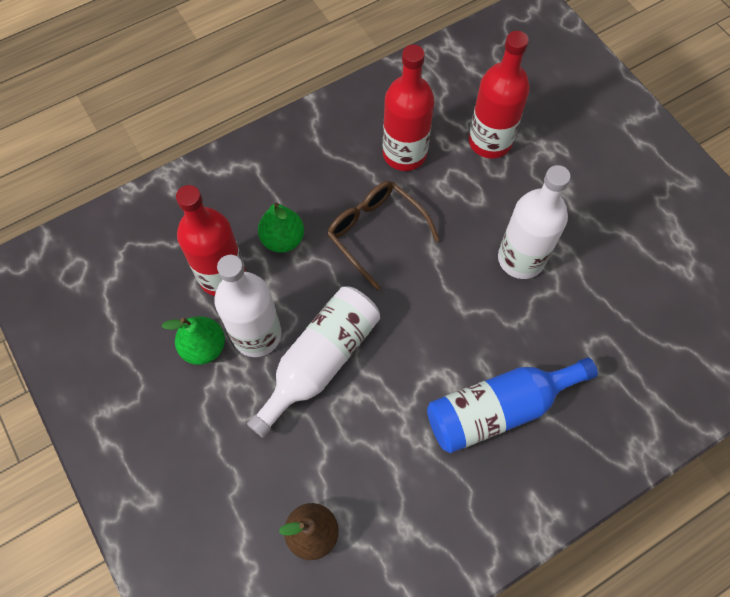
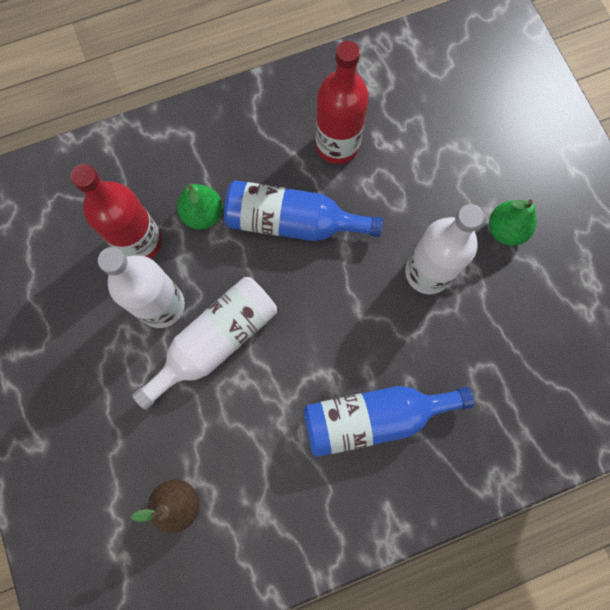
camera: 10 degrees right, 10 degrees up
(204, 347) = (111, 309): green pear -> green pear (505, 230)
(375, 232) = (292, 222): brown glasses -> blue bottle
(490, 141) = (424, 146): red bottle -> none

